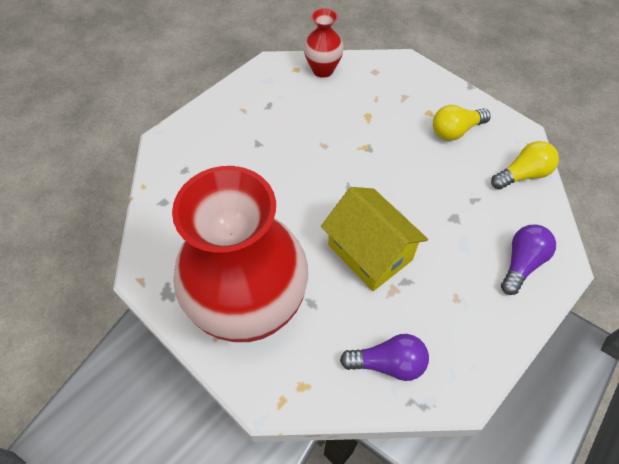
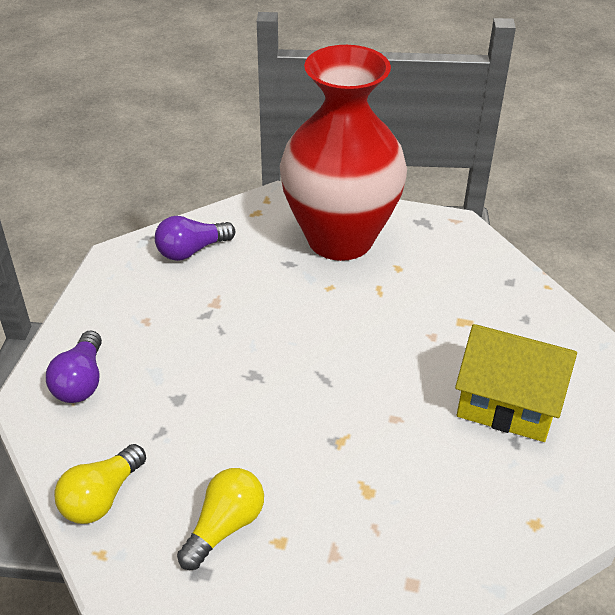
camera: 150 degrees right, 15 degrees down
(323, 70) = (495, 543): red vase -> none
(370, 252) = (258, 324): yellow house -> yellow house (507, 403)

